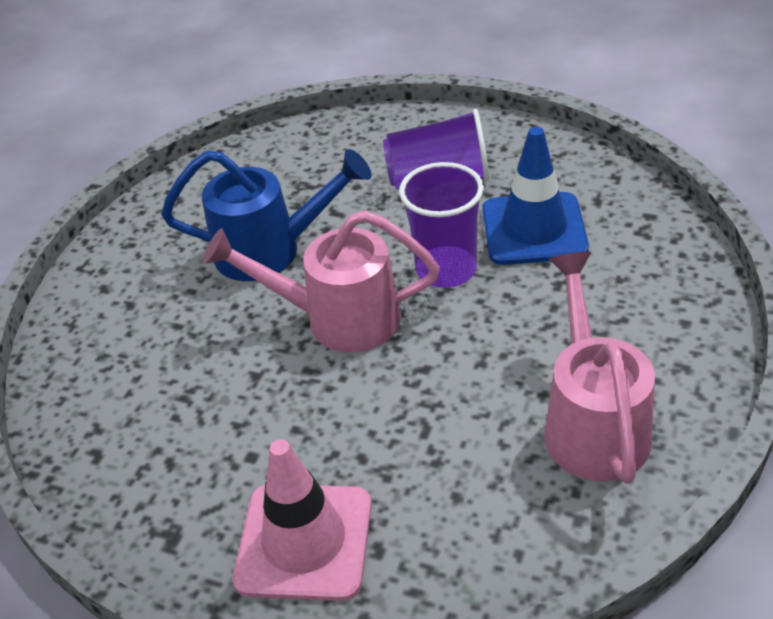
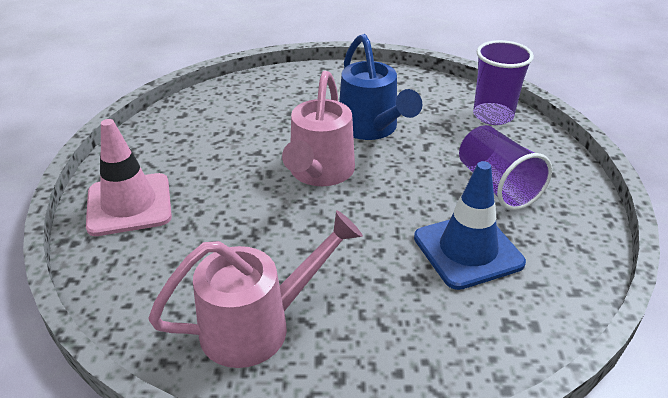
camera: 65 degrees right, 5 degrees down
(339, 319) = (319, 173): pink watering can -> pink watering can turned 150 degrees counterclockwise
(446, 270) = (393, 211): purple cup -> purple cup (493, 116)

